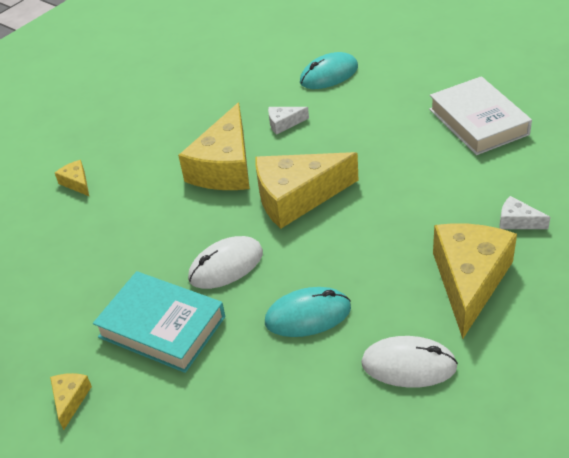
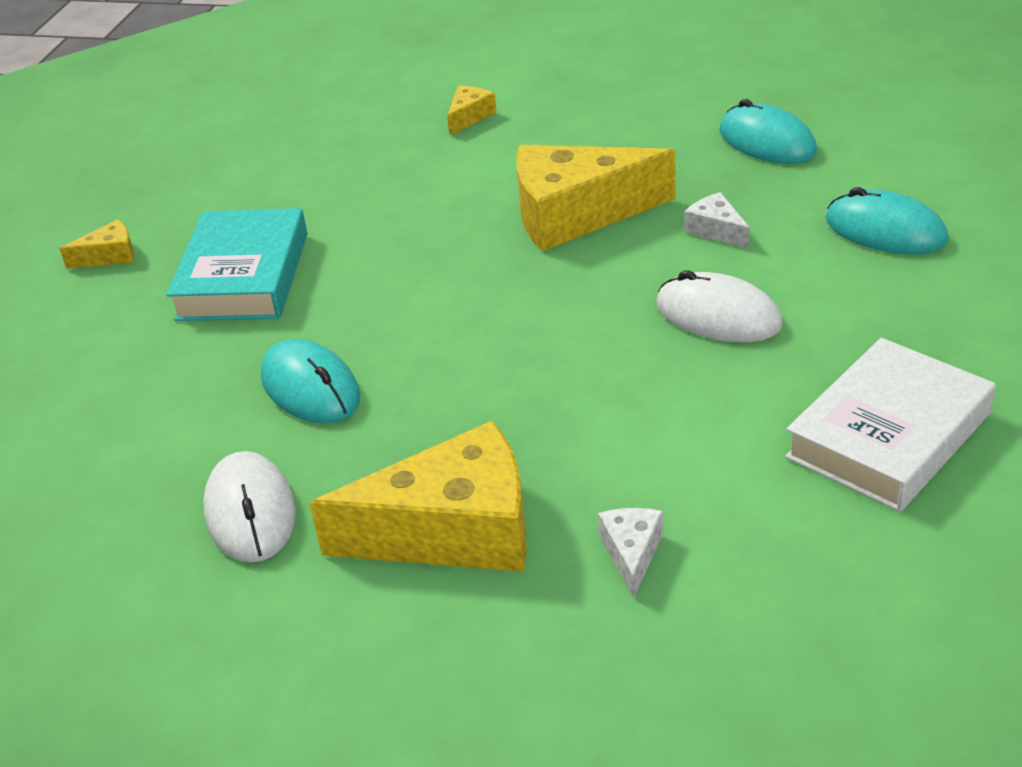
camera: 65 degrees right, 5 degrees down
(219, 84) = (767, 141): none -> turquoise mouse
(226, 265) = (374, 286): white mouse -> white mouse (718, 315)
(297, 197) = (548, 299): yellow cheese -> none

